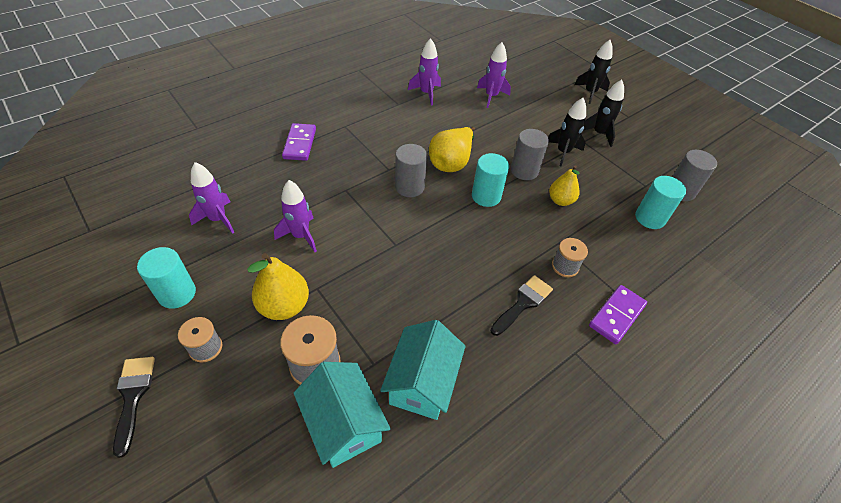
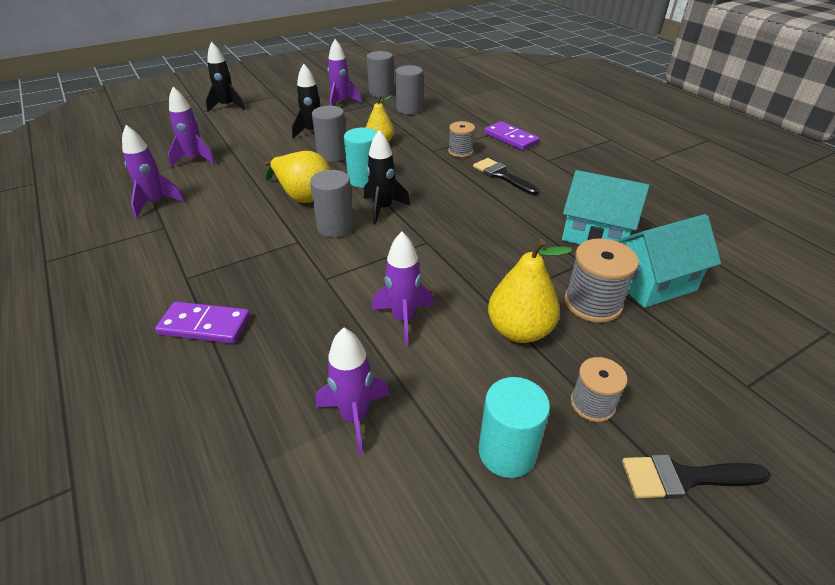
camera: 80 degrees left, 10 degrees down
(599, 133) = (293, 112): black rocket -> black rocket (383, 208)
(636, 163) = (341, 103): none -> purple rocket
(650, 218) = (409, 109): turquoise cylinder -> grey cylinder

